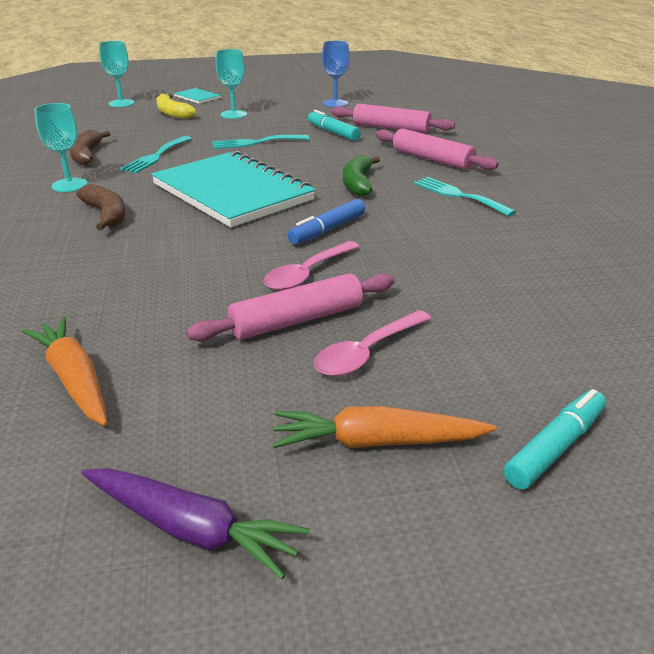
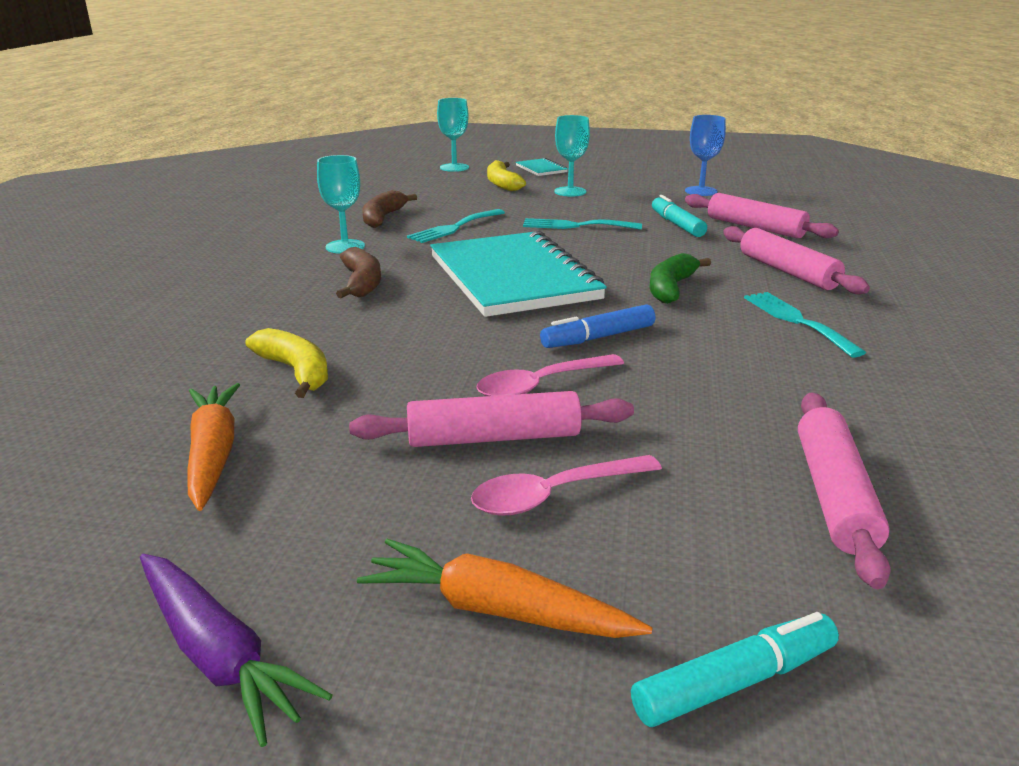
camera: 20 degrees right, 5 degrees down
(99, 298) = (296, 371): none -> yellow banana
(547, 313) = (833, 495): none -> pink rolling pin

